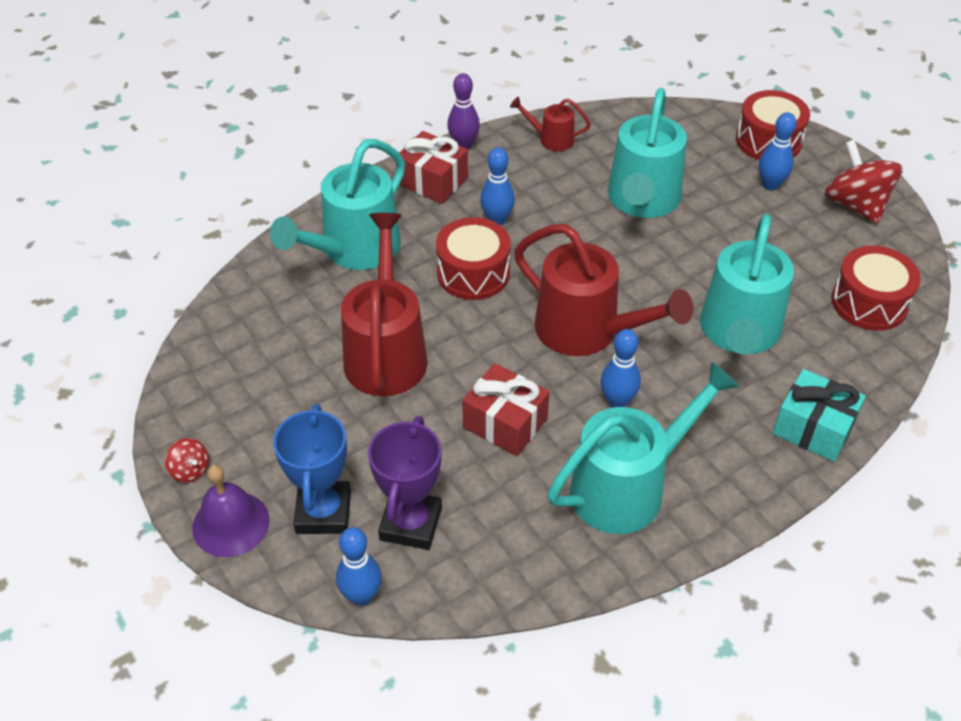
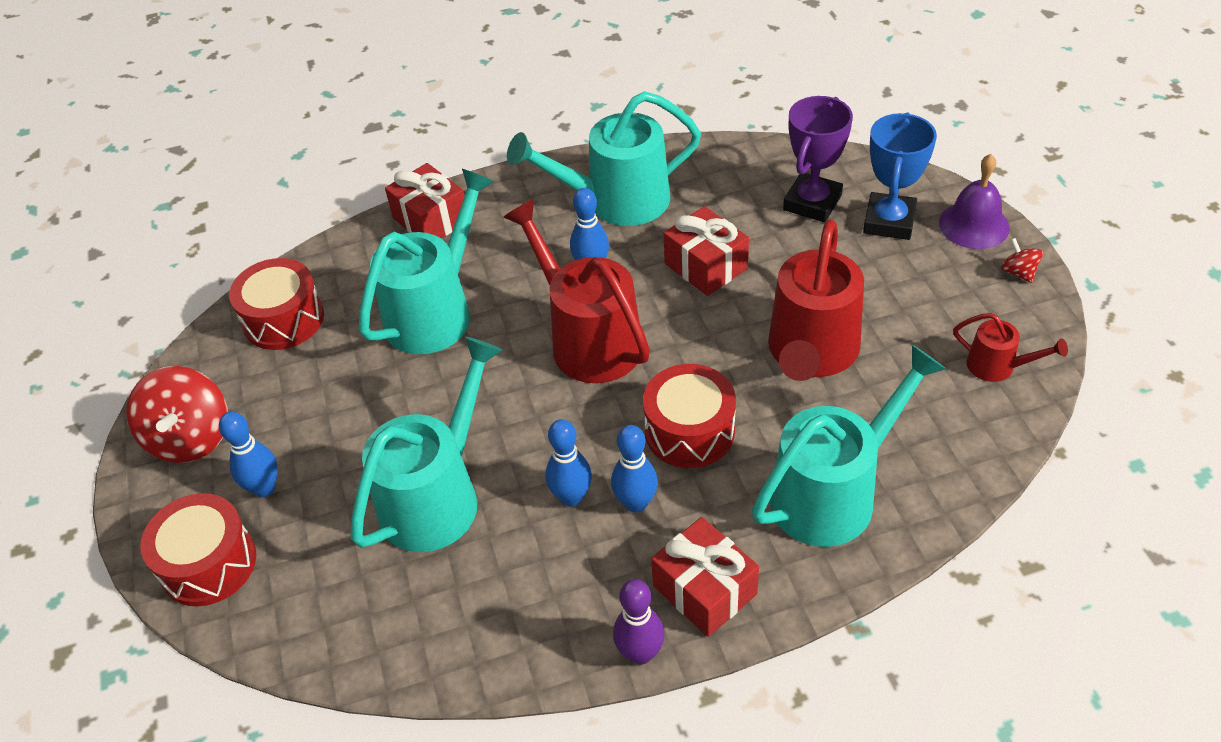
camera: 160 degrees left, 0 degrees up
(361, 596) = (861, 163): blue bowling pin -> blue bowling pin (571, 497)
(551, 139) = (505, 636): red watering can -> red watering can (998, 366)
(813, 428) = (431, 219): turquoise gift -> red gift

